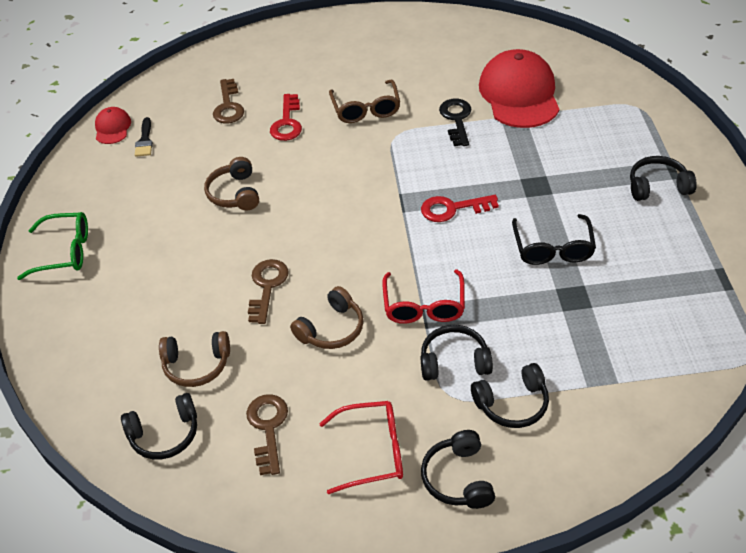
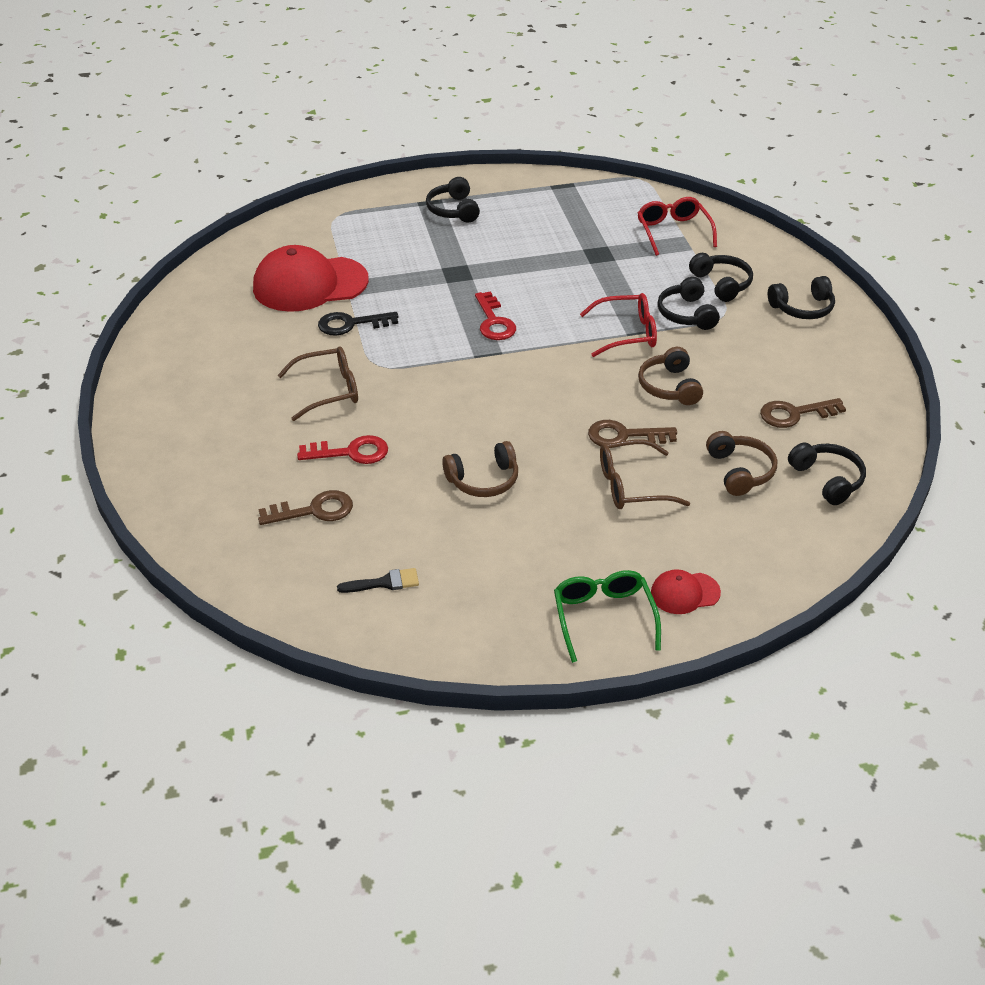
camera: 100 degrees left, 5 degrees down
(112, 128) = (355, 624): red cap -> red cap (684, 593)
(201, 284) = (632, 485): none -> brown glasses
(332, 329) = (669, 386): brown headphones -> brown headphones turned 135 degrees counterclockwise
(372, 452) = (795, 352): red glasses -> red glasses (673, 232)
(553, 248) = (540, 264): black glasses -> none

